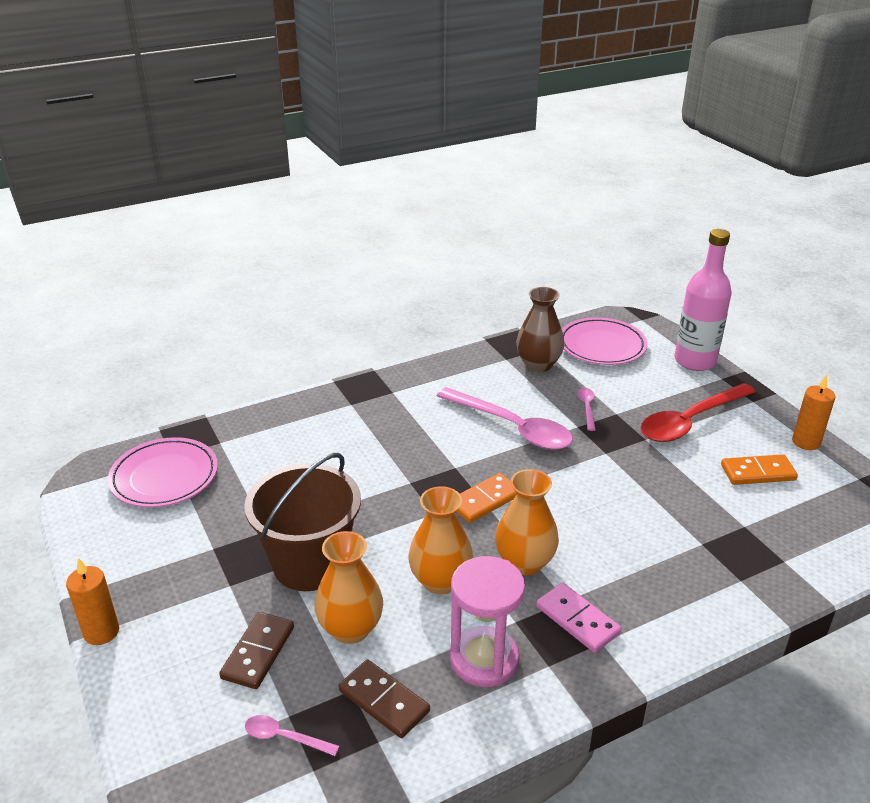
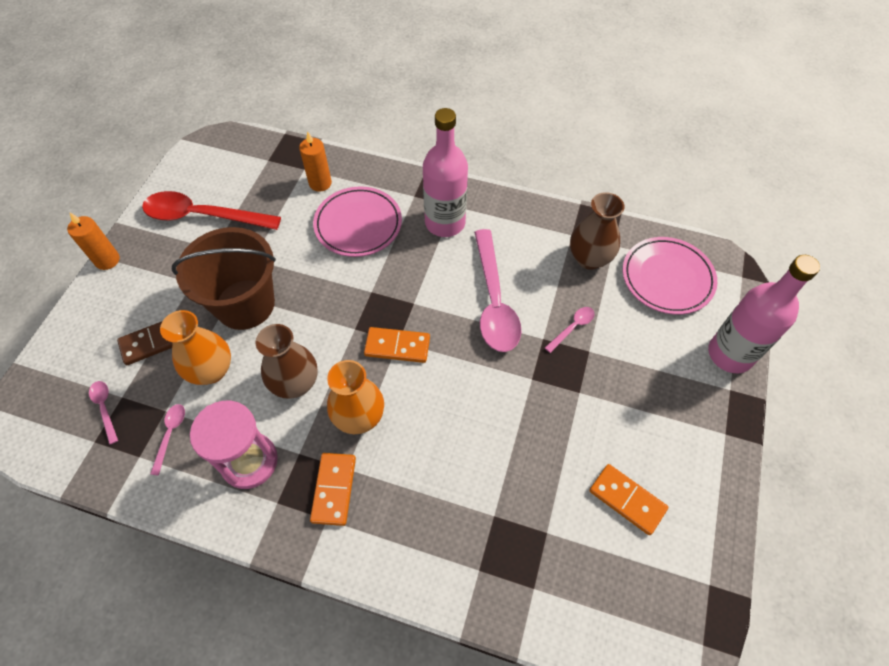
camera: 45 degrees right, 25 degrees up
(164, 477) = (247, 173): pink plate -> pink plate (358, 224)
(383, 701) = (170, 434): brown domino -> pink spoon
(403, 405) = (445, 223): none -> pink bottle
(440, 581) = (295, 383): orange vase -> brown vase
(577, 620) = (334, 489): pink domino -> orange domino
(690, 421) = (639, 407): red spoon -> red spoon (203, 216)
(806, 442) = (713, 511): orange candle -> orange candle (320, 183)

